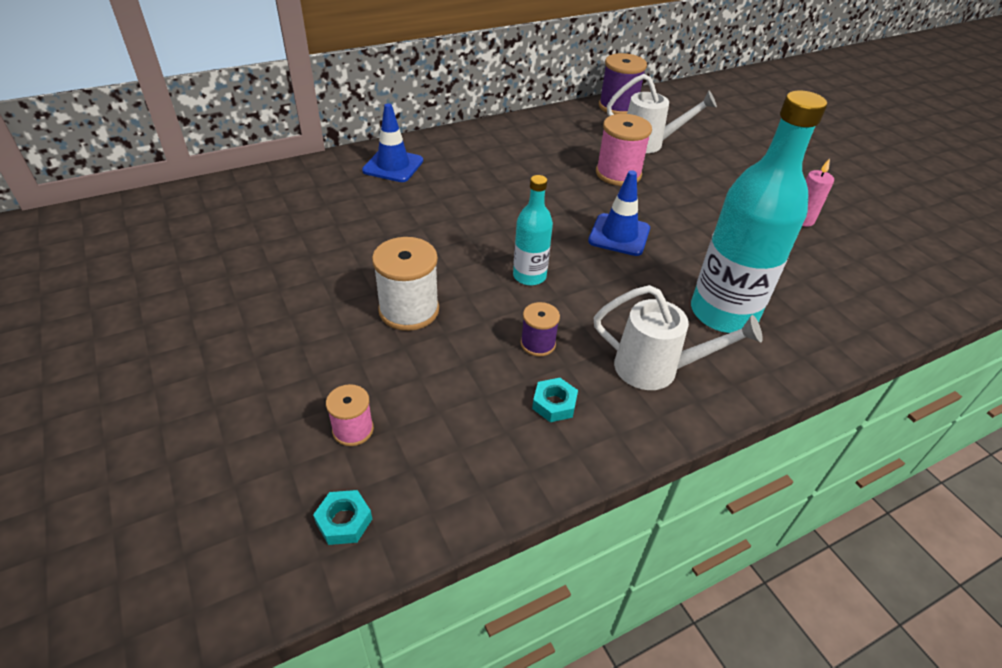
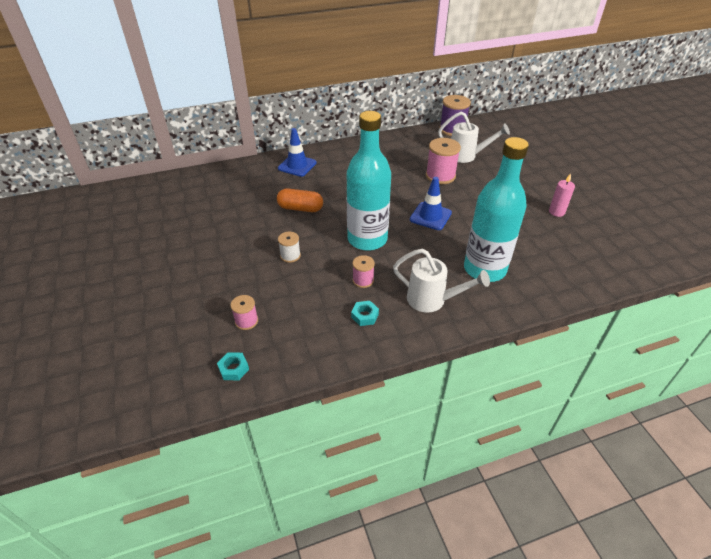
camera: 10 degrees right, 0 degrees up
(409, 310) = (290, 256): white spool -> white spool, size x0.57
(411, 232) = (300, 208): none -> orange capsule
(529, 276) = (367, 239): turquoise bottle -> turquoise bottle, size x1.93
(538, 344) = (363, 280): purple spool -> pink spool

